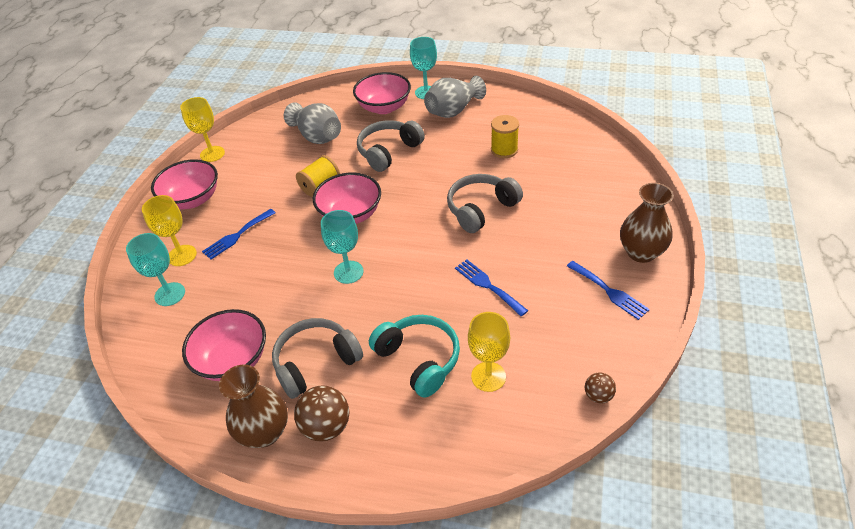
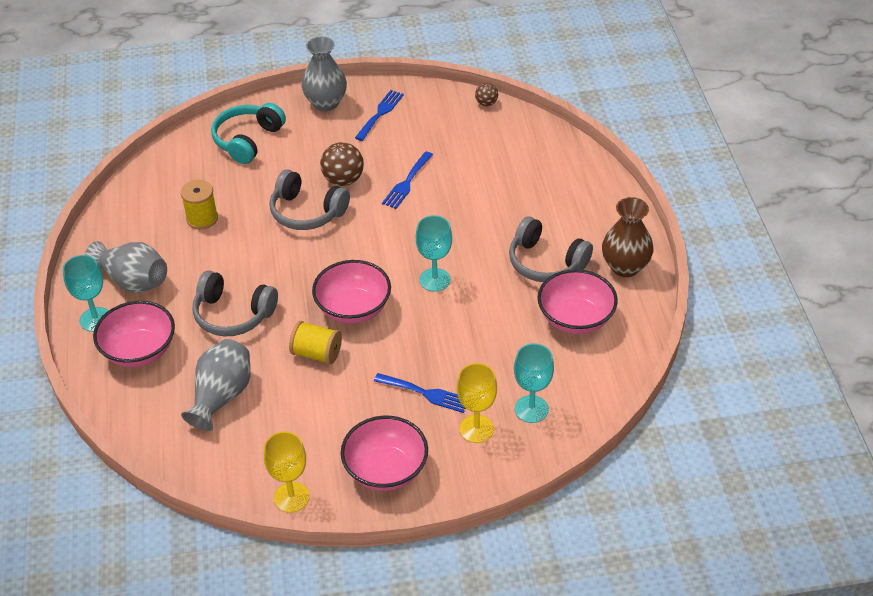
camera: 115 degrees left, 0 degrees up
(326, 426) = (597, 233): brown ball -> brown ball (343, 180)
(419, 359) = (507, 201): turquoise headphones -> turquoise headphones (247, 140)
(488, 376) = (501, 159): yellow goblet -> none
(641, 252) = (326, 103): brown vase -> grey vase

